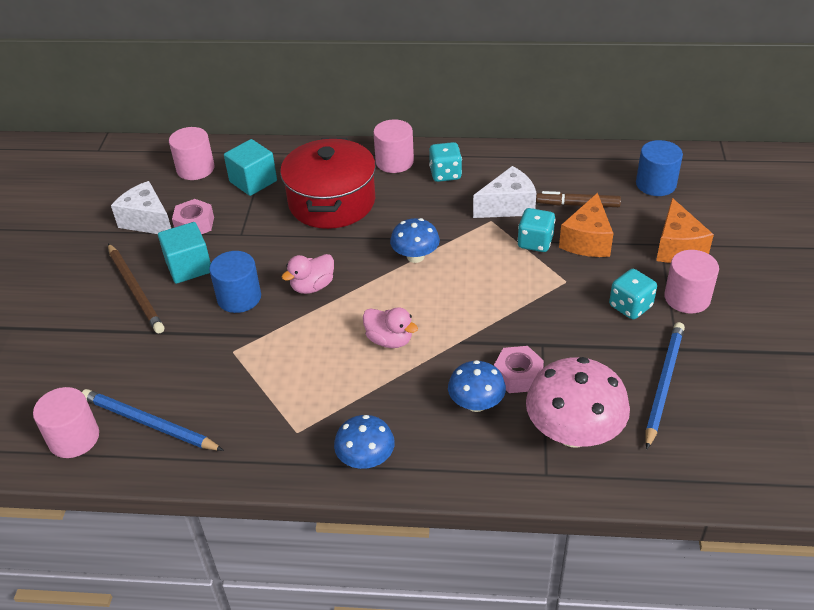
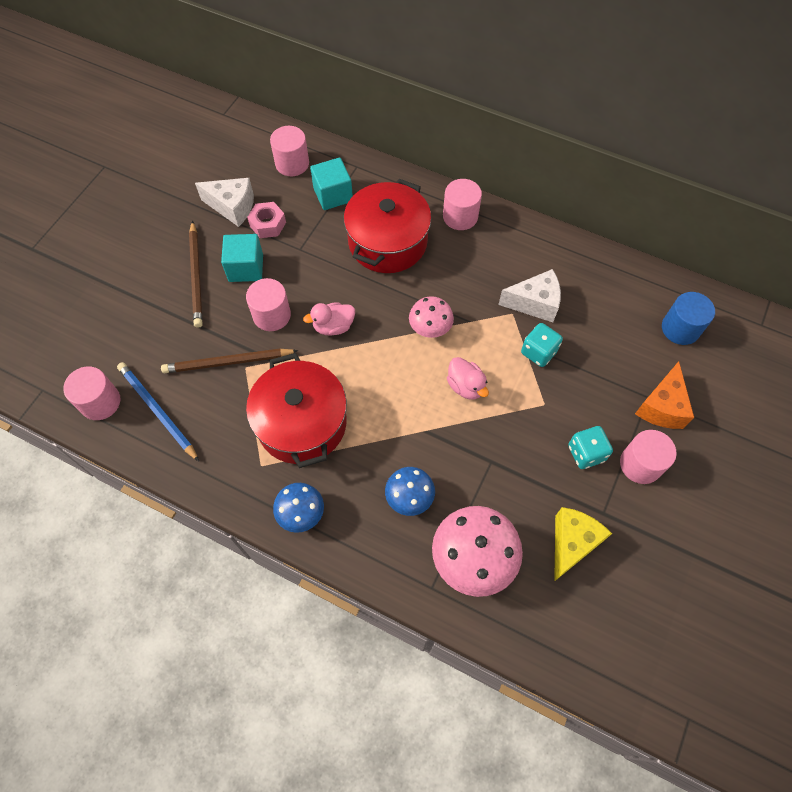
camera: 20 degrees right, 20 degrees up
(147, 221) = (232, 207): white cheese -> white cheese turned 135 degrees clockwise
(210, 353) = (228, 362): none -> brown pencil
(239, 297) = (272, 315): blue cylinder -> pink cylinder
(323, 379) = (302, 423): none -> red pot
(389, 340) = (370, 406): pink duck -> pink duck (466, 386)
(415, 256) = (430, 328): blue mushroom -> pink mushroom
(445, 174) = (497, 247): turquoise dice -> none
(518, 375) = (456, 484): pink nut -> none
(577, 204) = (597, 325): brown marker -> none
(587, 240) = (585, 368): orange cheese -> none
(663, 384) = (572, 543): blue pencil -> yellow cheese

